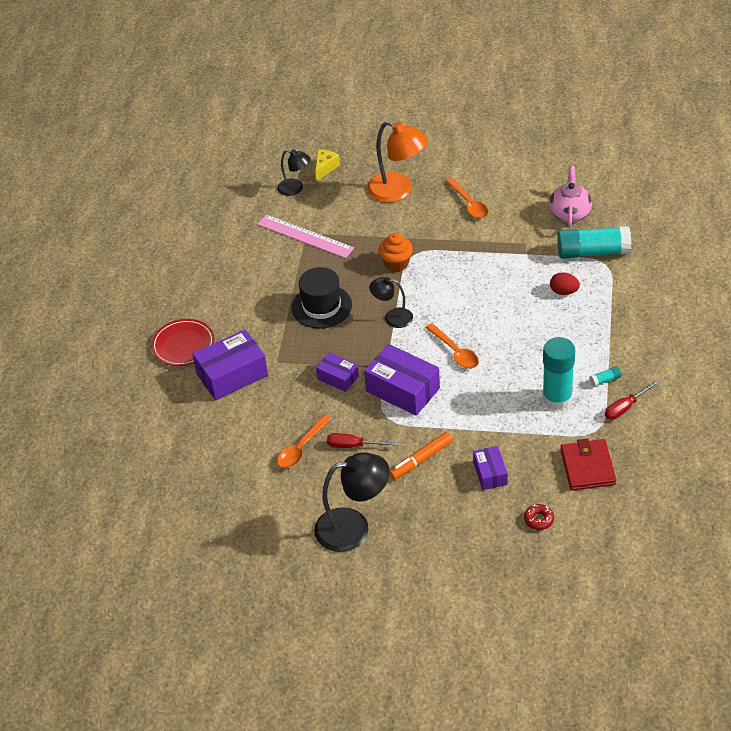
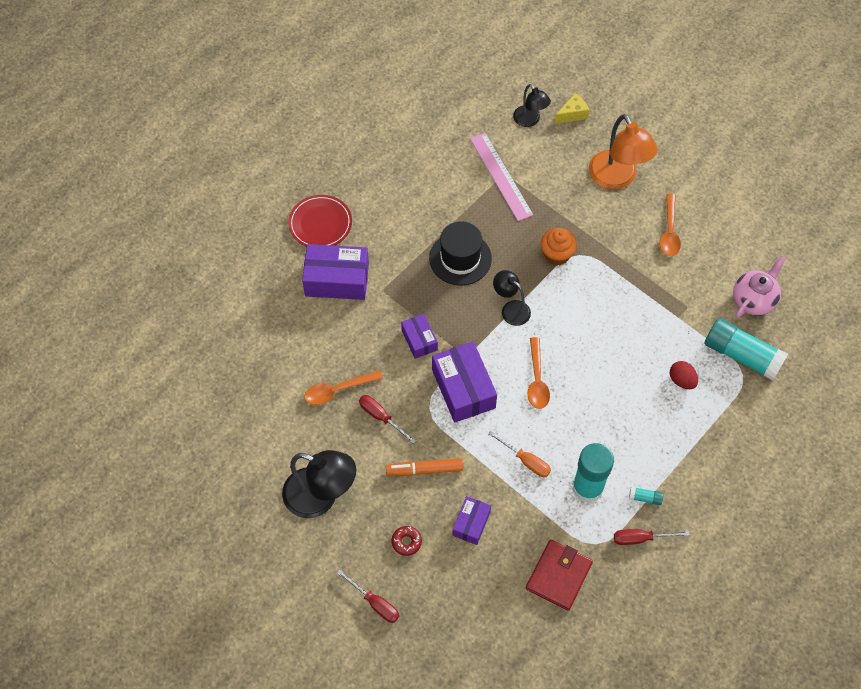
camera: 30 degrees right, 15 degrees up
(463, 571) = (375, 603): none -> red screwdriver
(494, 408) = (526, 461): none -> orange screwdriver
(539, 519) = (476, 598): red donut -> red donut (406, 542)

